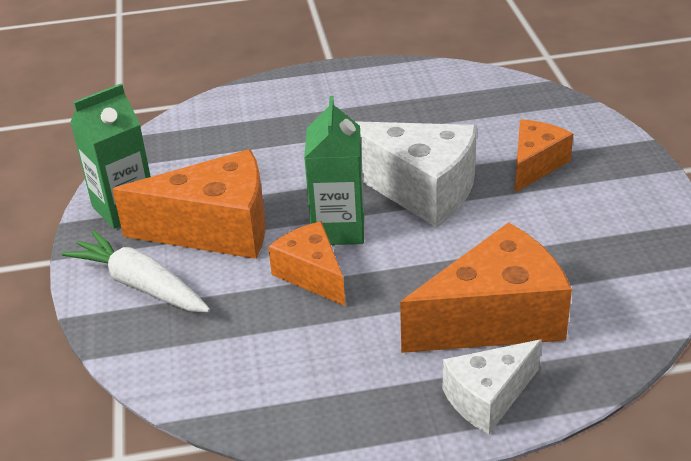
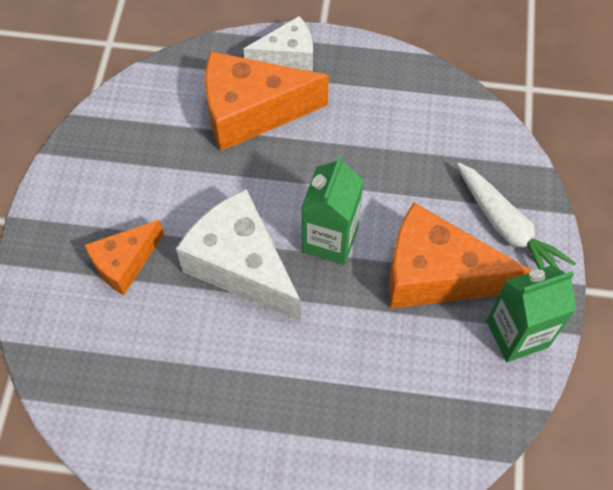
camera: 165 degrees left, 25 degrees up
(311, 275) = (367, 195): orange cheese -> none

